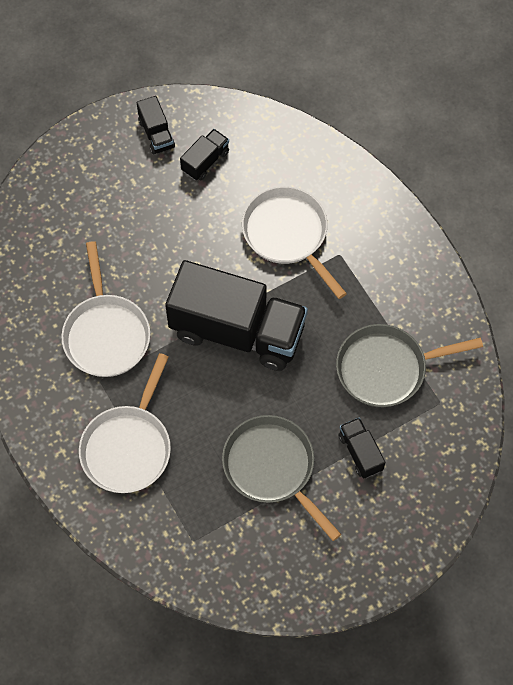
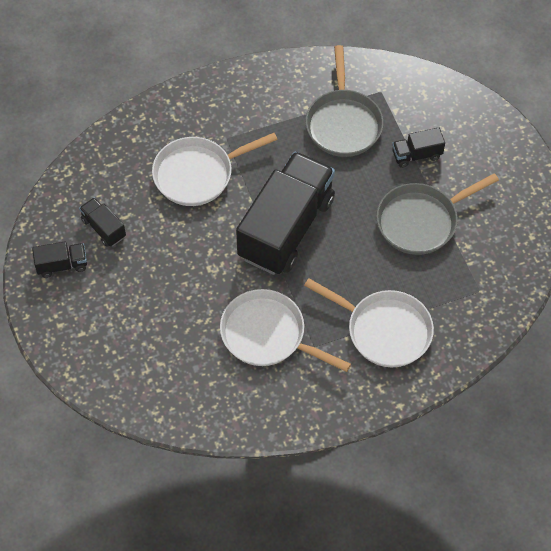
camera: 80 degrees left, 5 degrees down
(106, 334) = (268, 335): white pan -> white pan turned 150 degrees counterclockwise

